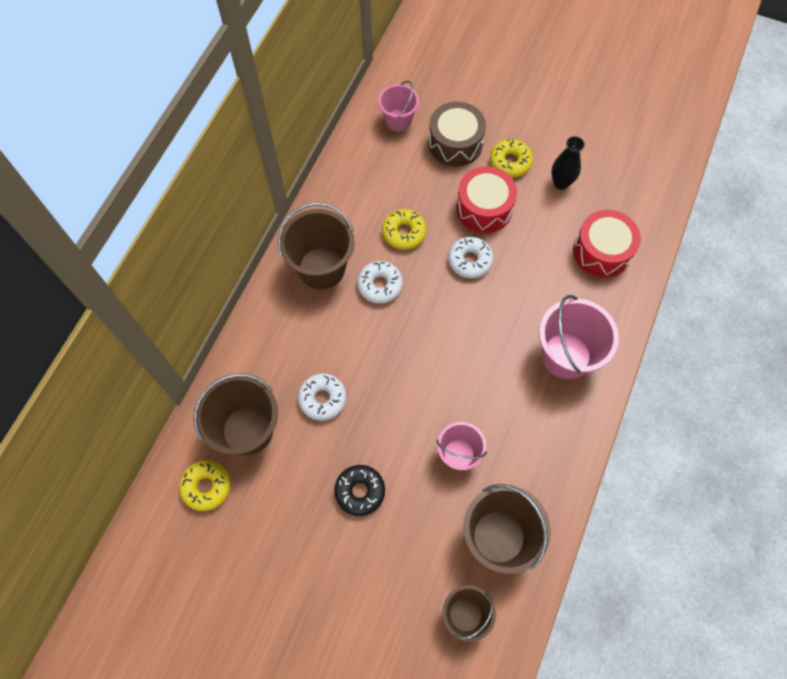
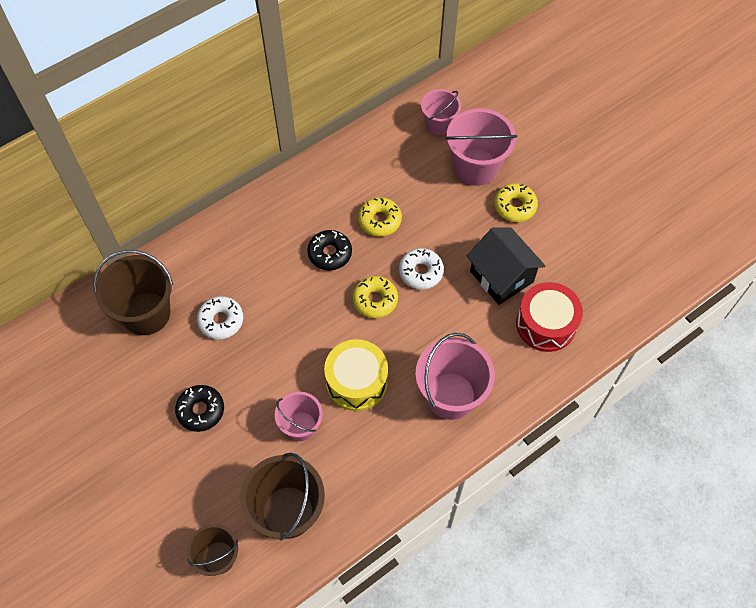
camera: 30 degrees right, 5 degrees down
(206, 487) = (86, 340): yellow donut -> yellow donut (375, 300)
(321, 268) = (291, 215): brown bucket -> none
(380, 285) = (330, 253): white donut -> black donut
(455, 143) = (476, 167): brown drum -> pink bucket
(480, 387) = (356, 381): none -> yellow drum
(484, 208) = (464, 234): red drum -> none
(539, 229) = (501, 277): none -> black house
(561, 183) = (549, 246): black vase -> none

